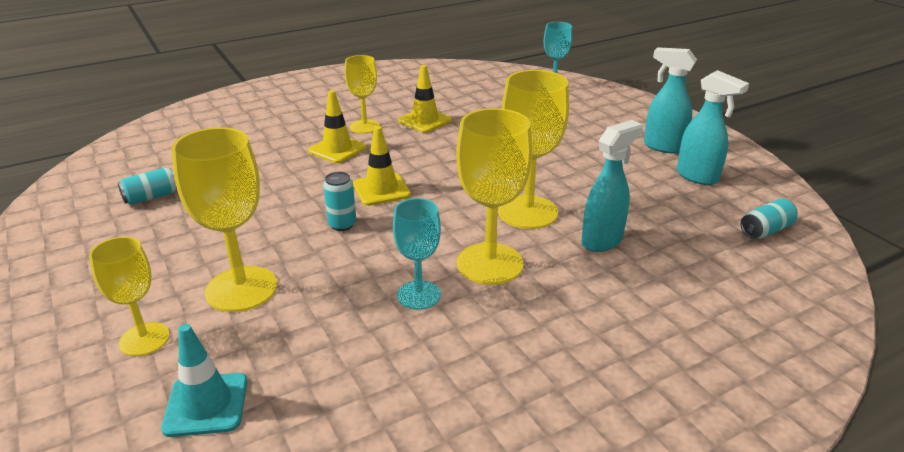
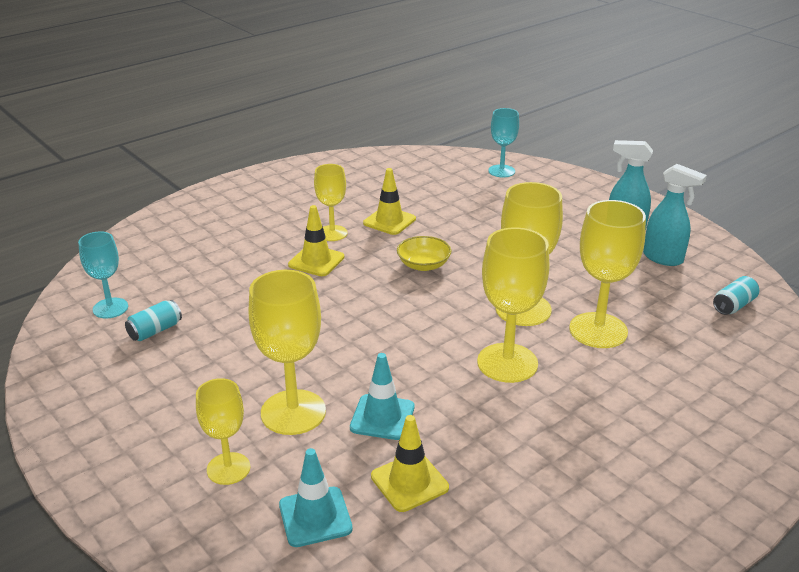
camera: 10 degrees left, 0 degrees up
(331, 305) = (382, 417): none -> turquoise traffic cone
(342, 224) = (357, 339): turquoise can -> none
(381, 189) = (378, 300): yellow traffic cone -> yellow traffic cone (409, 482)
(419, 295) = (456, 399): turquoise goblet -> turquoise goblet (110, 308)
(441, 162) = (423, 265): none -> yellow bowl
(602, 241) = (598, 330): turquoise spray bottle -> yellow goblet

